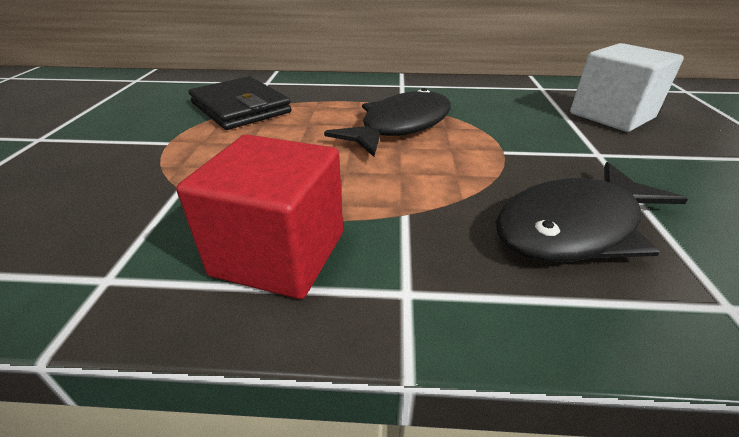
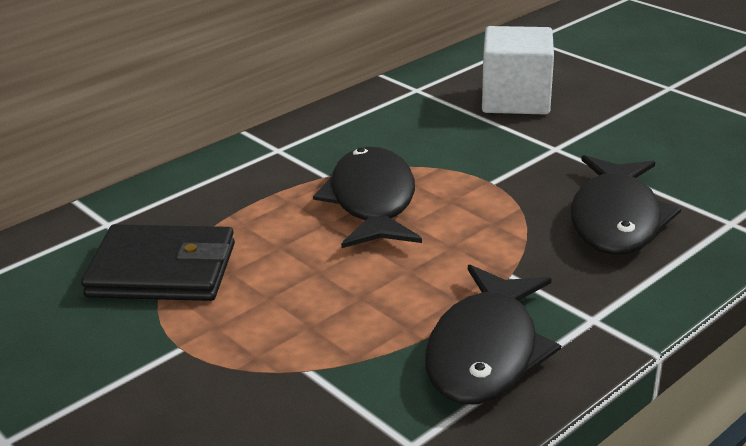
camera: 45 degrees left, 5 degrees down
(279, 253) = (486, 351): red cube -> black fish

